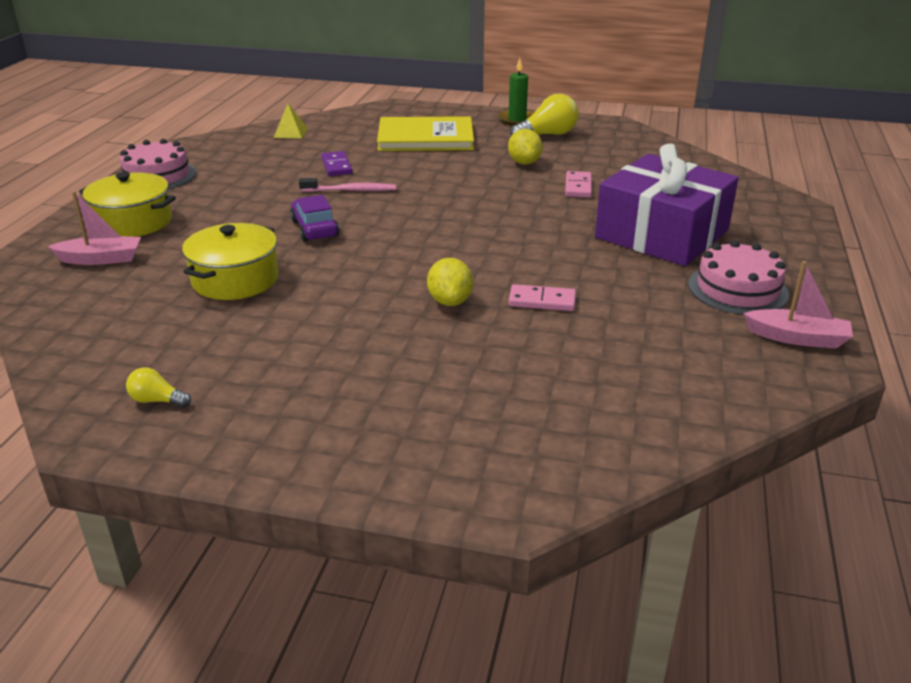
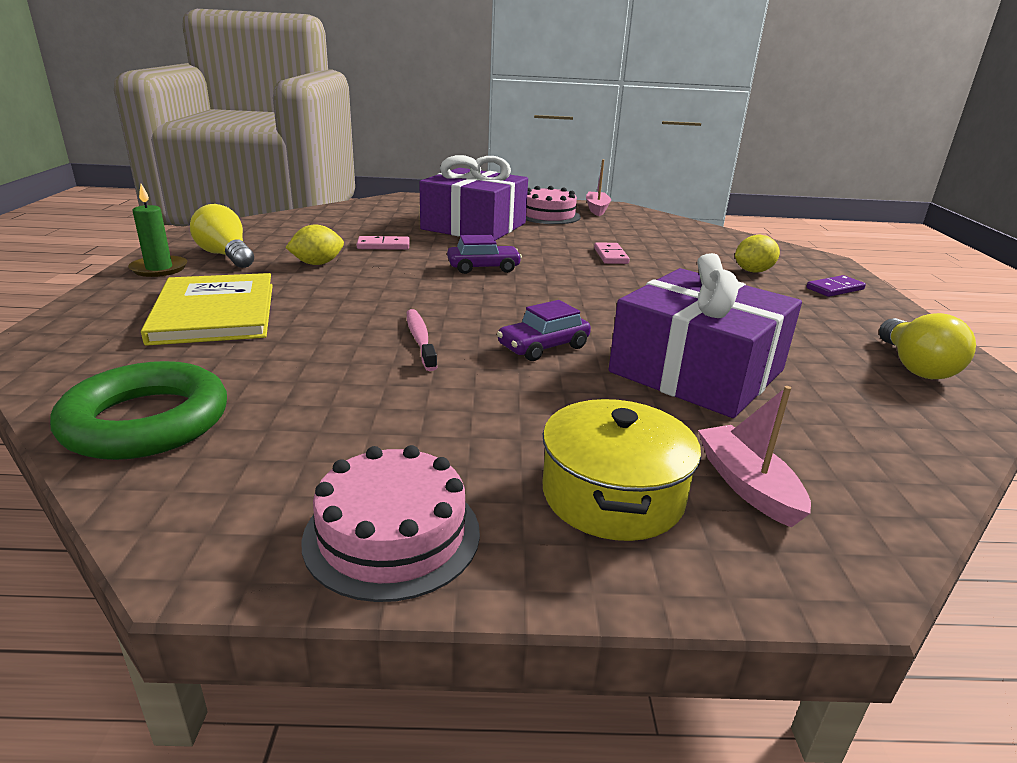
camera: 105 degrees left, 5 degrees down
(157, 400) = (914, 366): yellow light bulb -> yellow light bulb, size x1.94
(235, 279) = (697, 371): yellow pot -> purple gift
(291, 133) = (146, 421): yellow pyramid -> green ring
(336, 166) = (329, 358): purple domino -> purple domino (834, 289)
(450, 301) = (640, 280): yellow lemon -> yellow lemon (753, 271)
(505, 225) = (483, 268): none -> purple car

